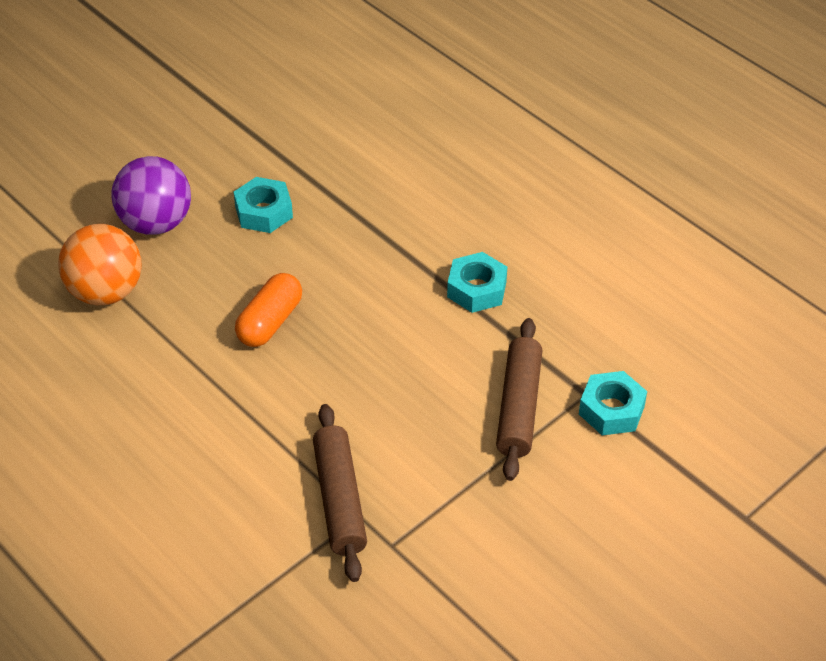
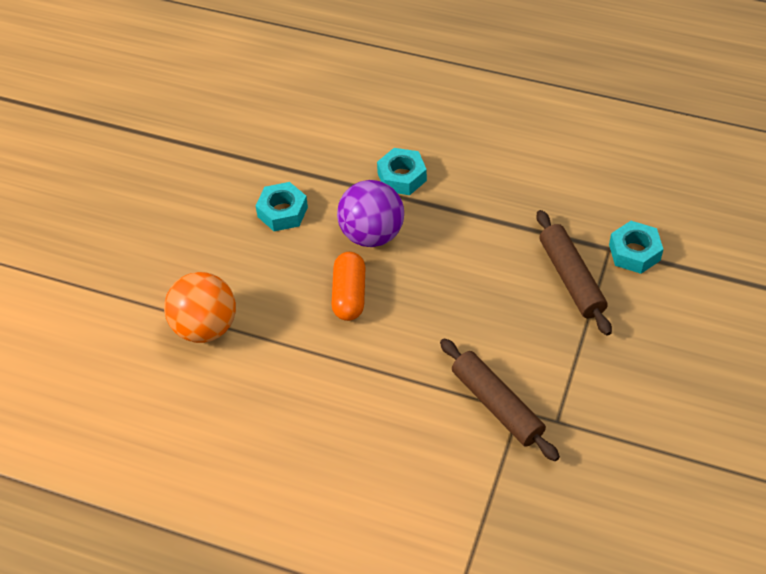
camera: 25 degrees left, 5 degrees up
(156, 223) = (205, 255): purple ball -> purple ball (372, 234)
(477, 289) = (481, 204): turquoise nut -> turquoise nut (402, 177)

